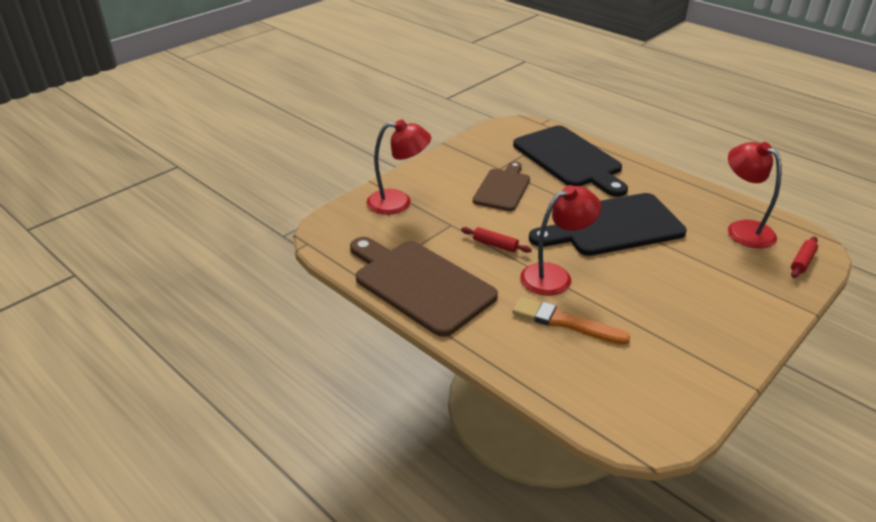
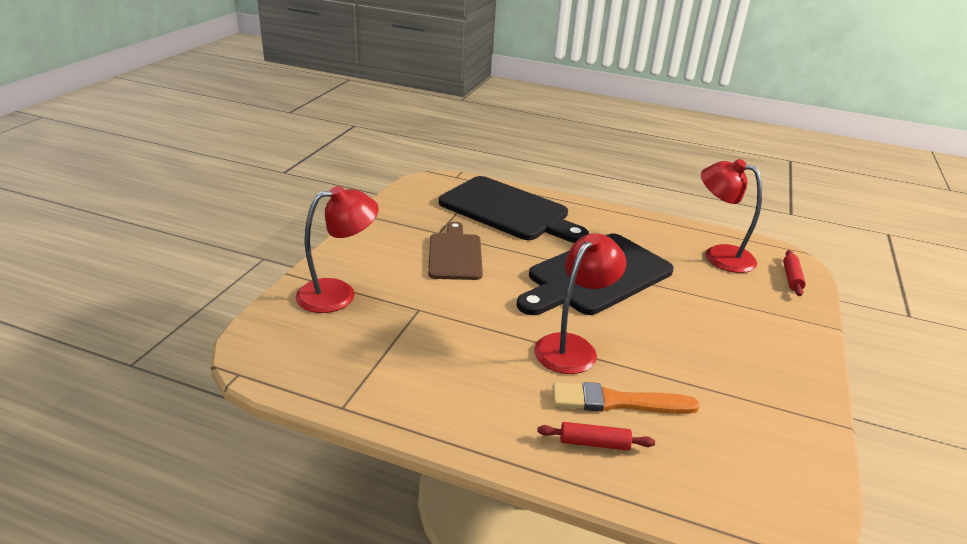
camera: 25 degrees left, 5 degrees down
(420, 284) = (420, 395): brown cutting board -> none
(495, 245) = (484, 323): red rolling pin -> red rolling pin (594, 443)

